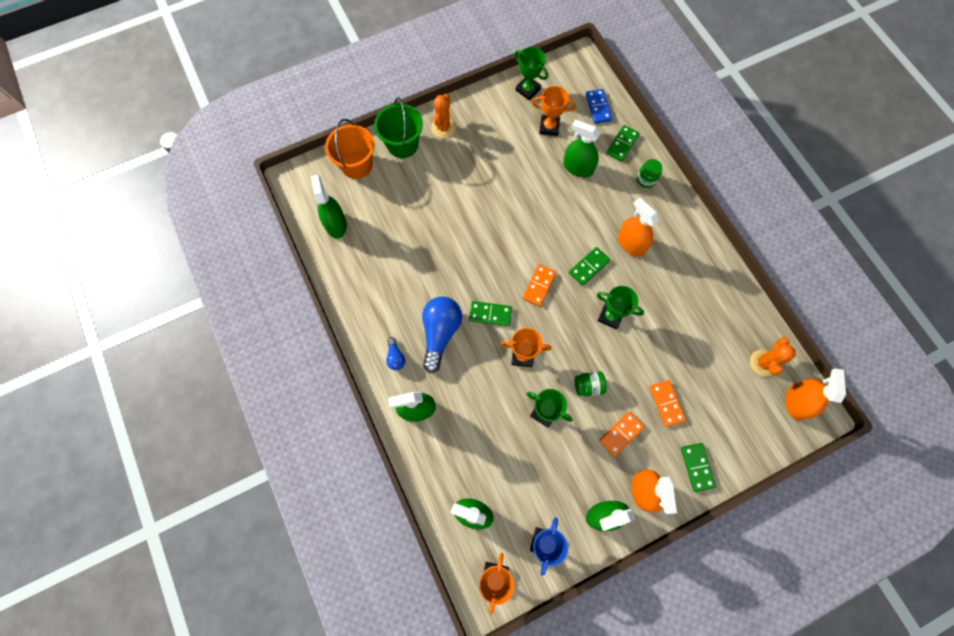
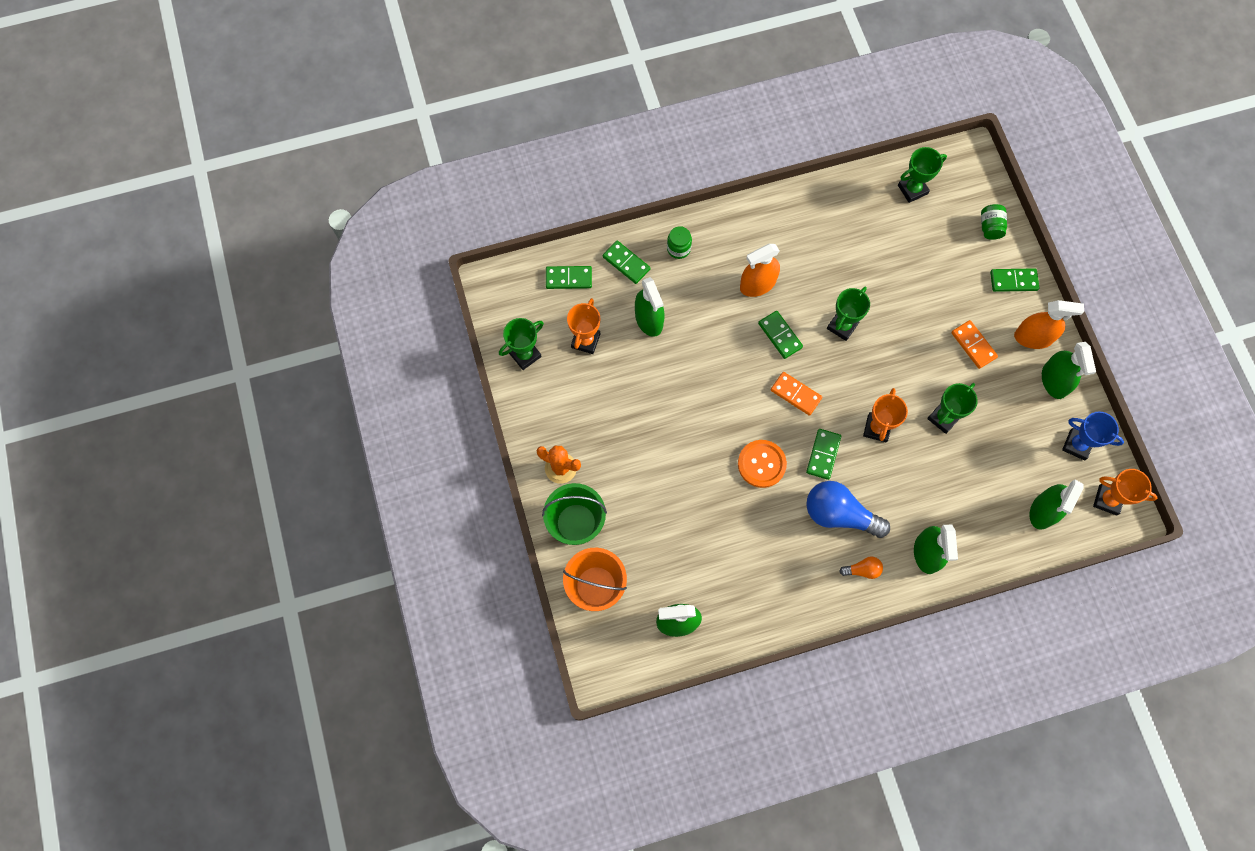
camera: 80 degrees left, 0 degrees up
(395, 357) = (862, 570): blue light bulb -> orange light bulb
(473, 267) = (761, 464): none -> orange button
(578, 168) = (649, 319): green spray bottle -> green spray bottle turned 60 degrees counterclockwise
(588, 386) = (919, 366): green jar -> green jar (990, 227)
(598, 107) = (568, 278): blue domino -> green domino
(666, 403) = (945, 293): orange domino -> none
(763, 363) = (912, 189): orange cactus -> green trophy
(796, 402) = (956, 171): orange spray bottle -> none

